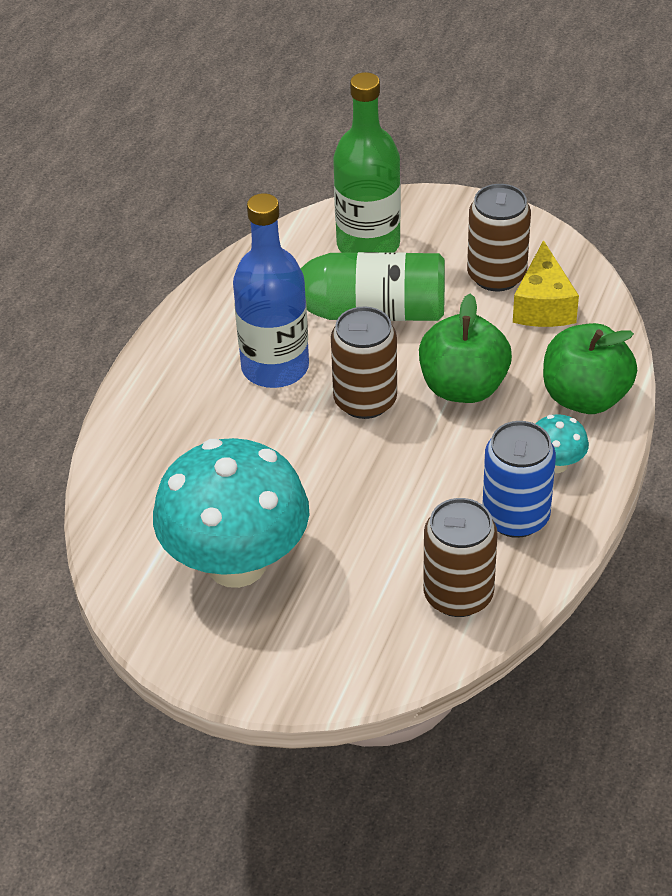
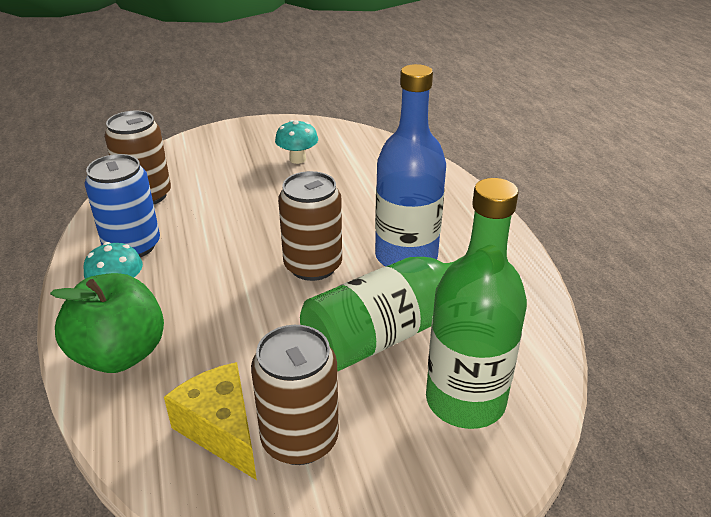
camera: 140 degrees right, 10 degrees down
(236, 564) = (297, 159): turquoise mushroom -> turquoise mushroom, size x0.41
(463, 387) = (242, 311): green apple -> none

